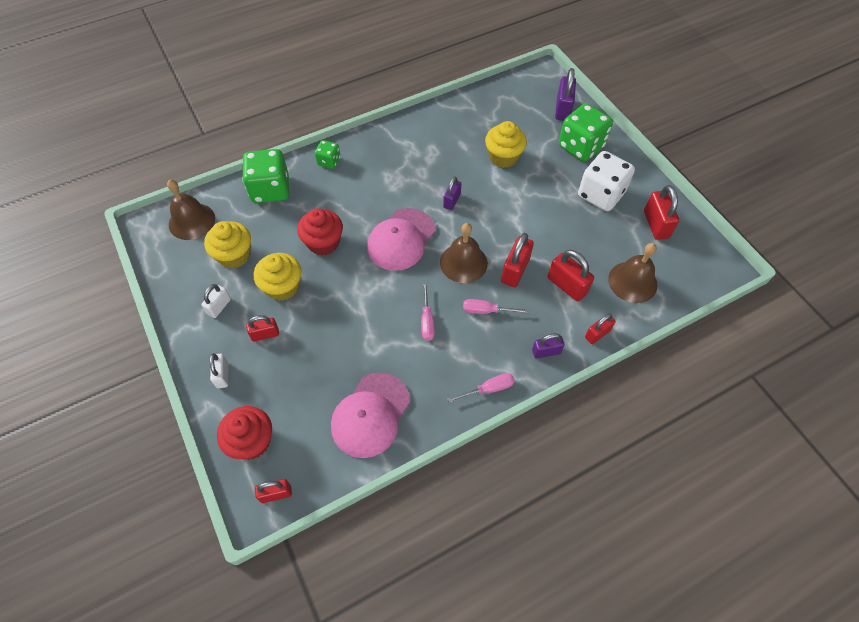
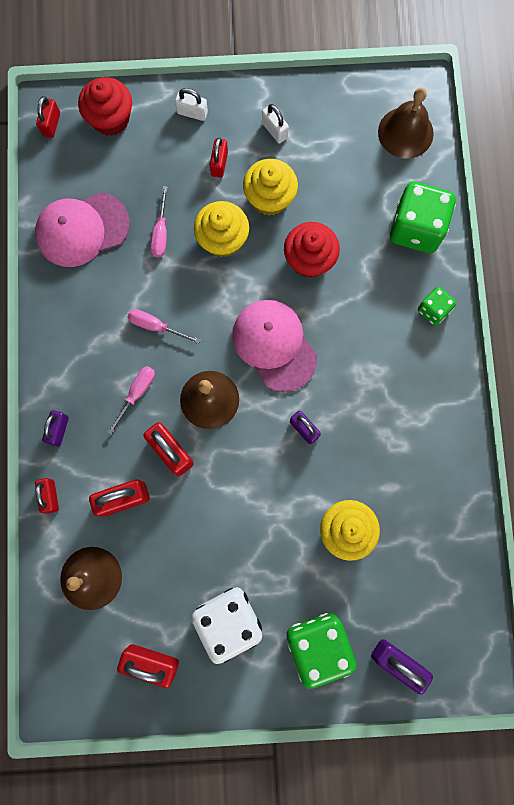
camera: 115 degrees right, 20 degrees up
(234, 255) = (335, 163): yellow cupcake -> yellow cupcake (222, 239)
(370, 415) = (82, 229): pink cap -> pink cap turned 75 degrees counterclockwise
(488, 389) = (50, 351): pink screwdriver -> pink screwdriver (161, 233)

